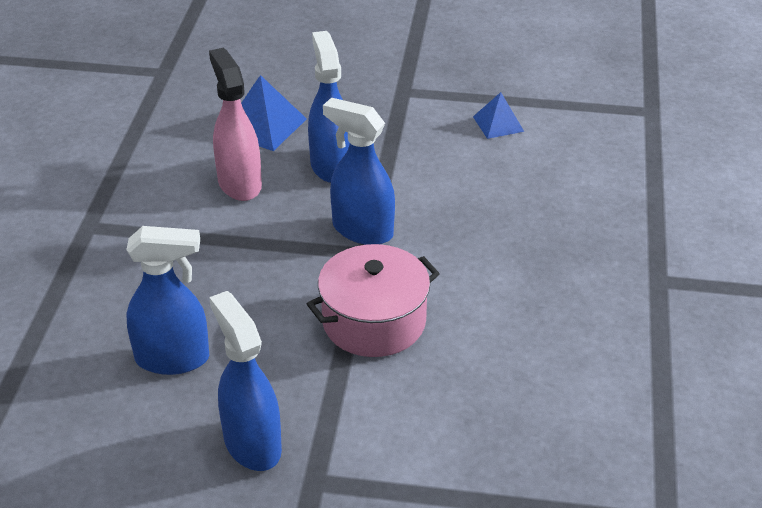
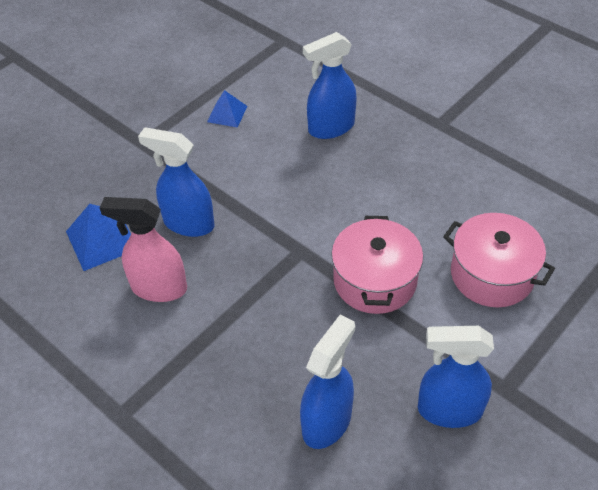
camera: 55 degrees left, 10 degrees up
(362, 230) = (275, 241): blue spray bottle -> blue spray bottle (331, 128)
(466, 411) = (492, 274): none -> pink pot

